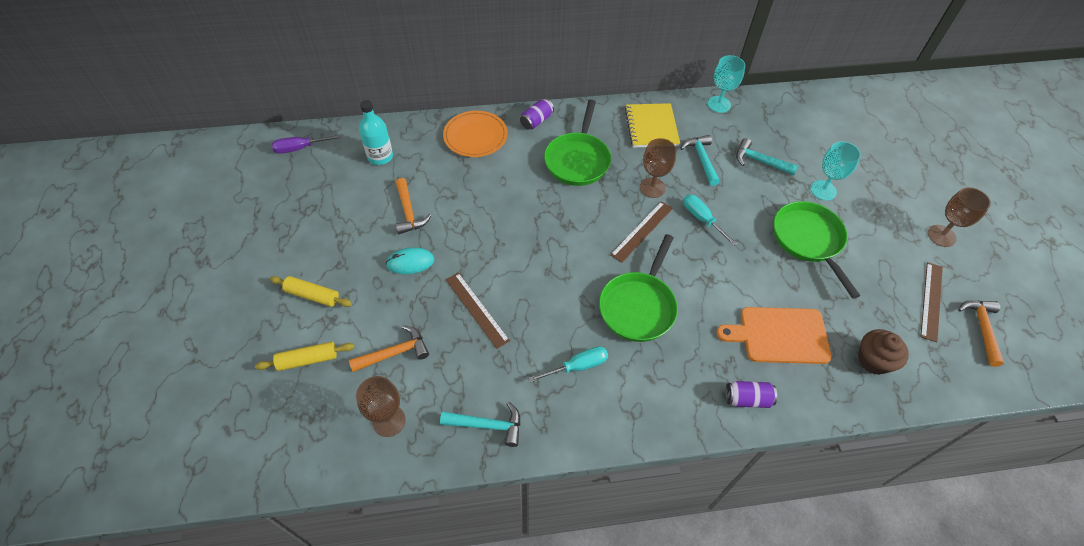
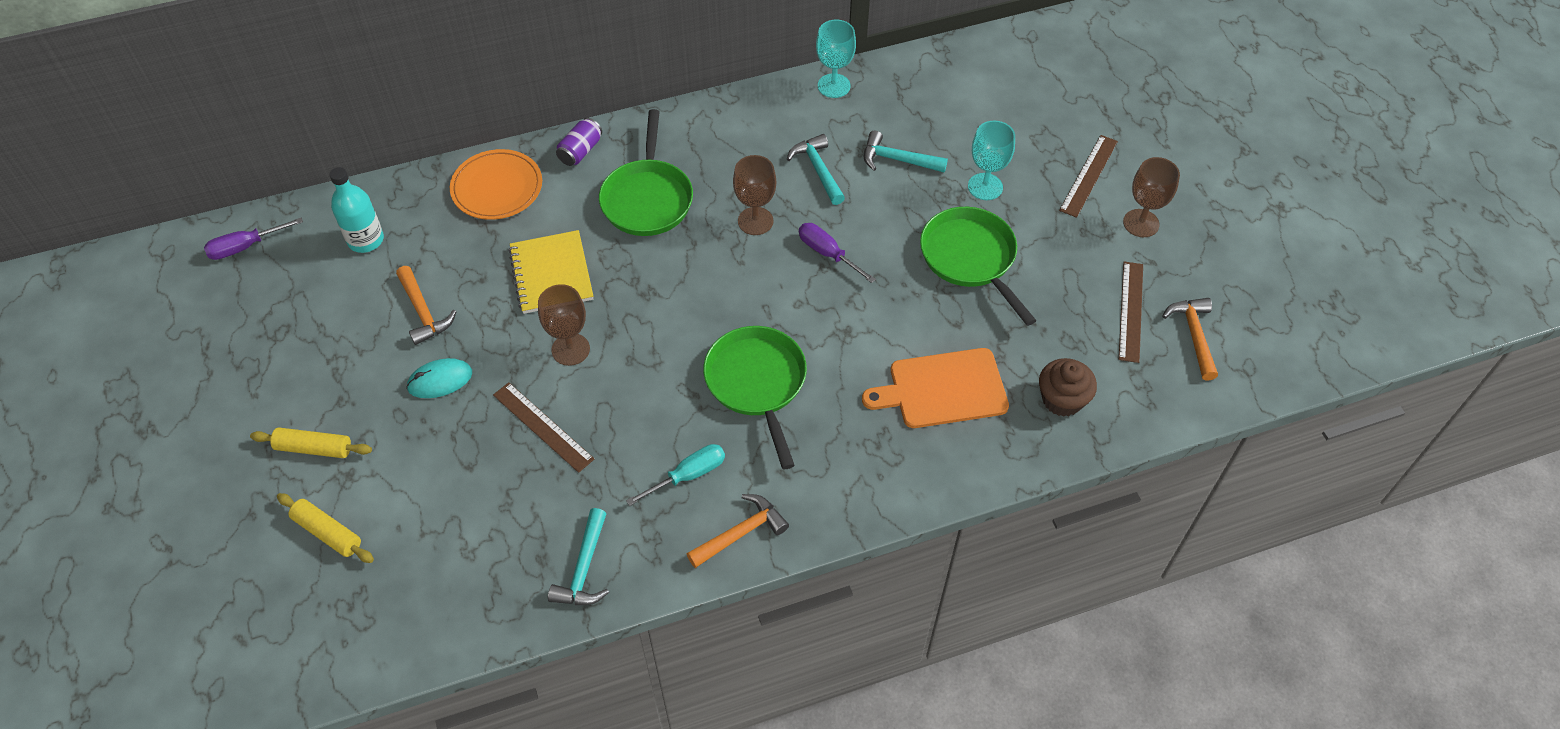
camera: 10 degrees left, 0 degrees up
(307, 360) = (327, 533): yellow rolling pin -> yellow rolling pin turned 60 degrees clockwise
(389, 421) = (454, 588): brown goblet -> brown goblet (570, 349)
(395, 353) = (444, 502): orange hammer -> orange hammer (741, 533)
(488, 425) = (584, 569): turquoise hammer -> turquoise hammer turned 105 degrees clockwise
(638, 306) = (757, 384): green pan -> green pan turned 150 degrees clockwise
(642, 231) = (749, 284): brown ruler -> brown ruler (1089, 175)
(651, 127) = (743, 134): yellow notebook -> yellow notebook (551, 274)
(702, 219) = (828, 254): turquoise screwdriver -> purple screwdriver
(747, 399) = (909, 476): purple can -> none

